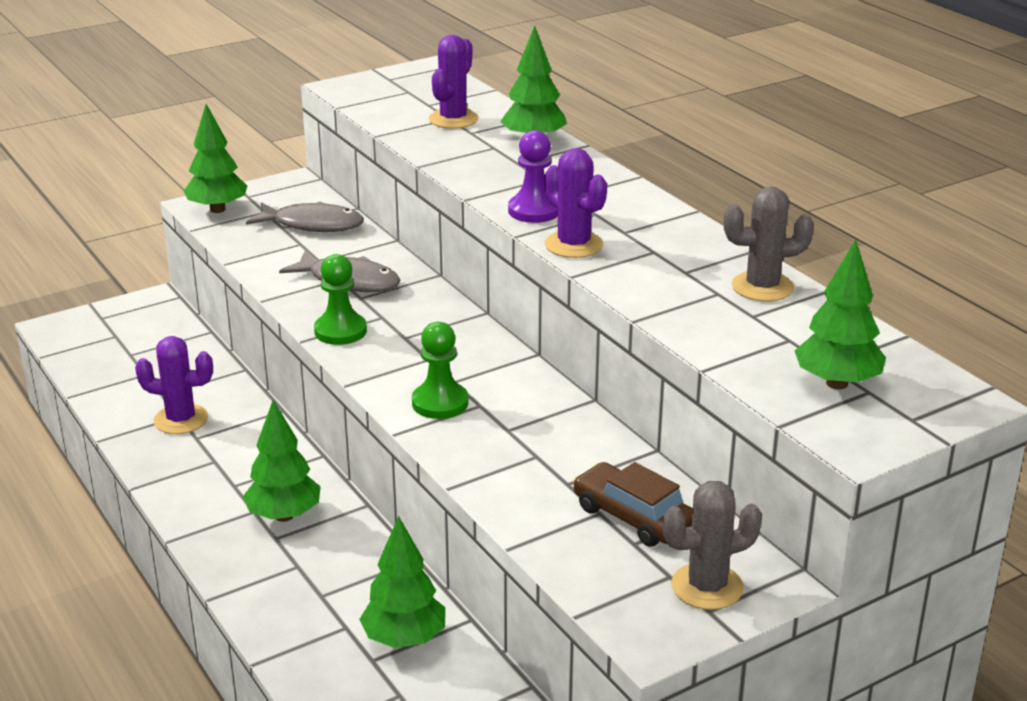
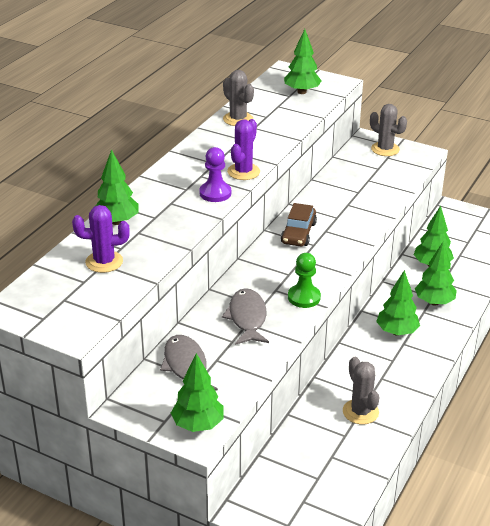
camera: 120 degrees left, 5 degrees up
(181, 419) = (360, 412): purple cactus -> grey cactus
(306, 589) = (434, 302): none -> green tree
(440, 403) = (336, 241): green pawn -> none
(633, 517) = (363, 172): brown car -> brown car (298, 233)

